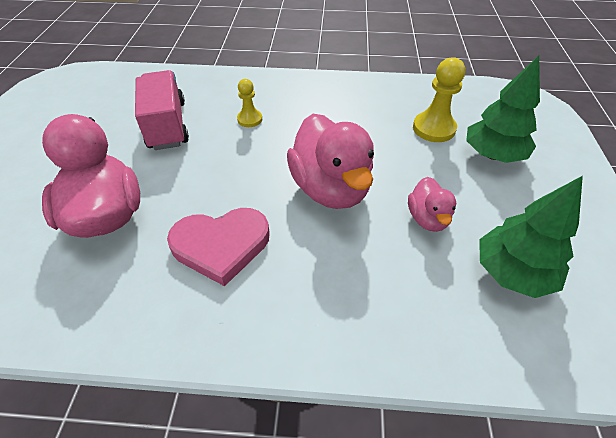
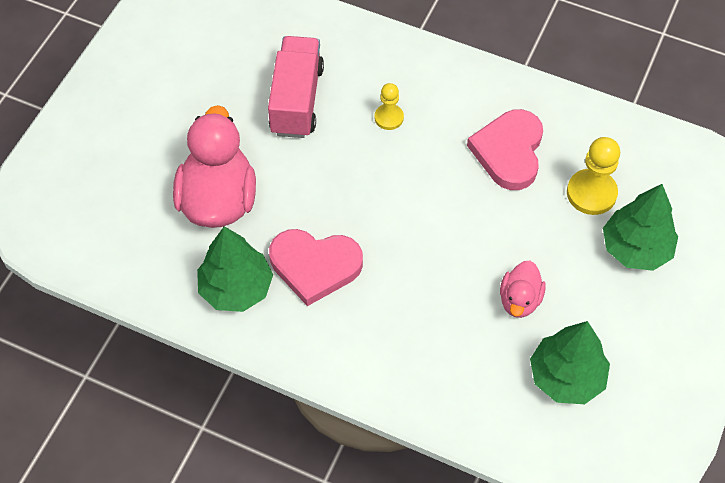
camera: 20 degrees right, 10 degrees up
(140, 292) = (236, 288): none -> green tree
(330, 188) = (440, 236): pink duck -> none
(355, 118) = (509, 152): none -> pink heart

